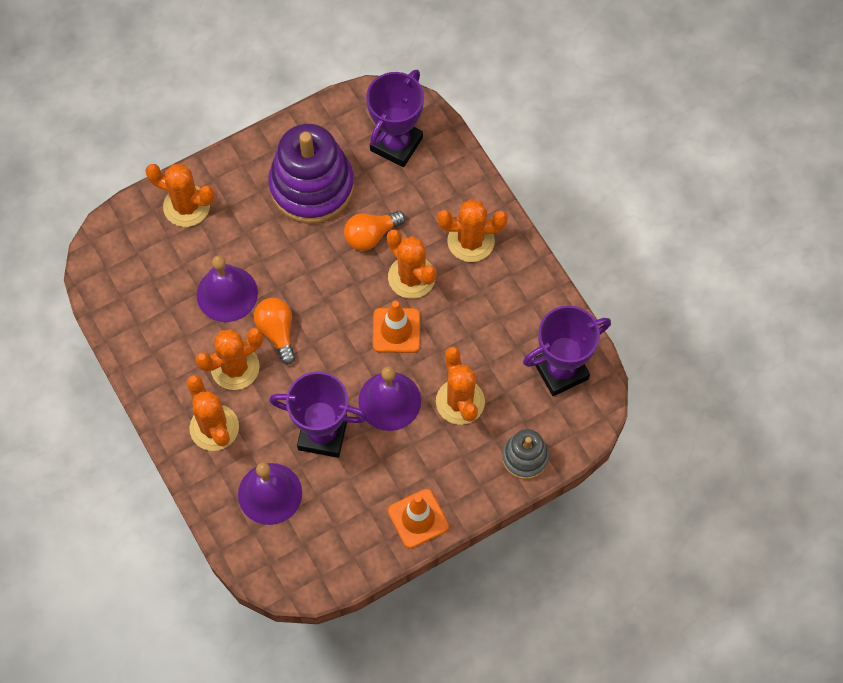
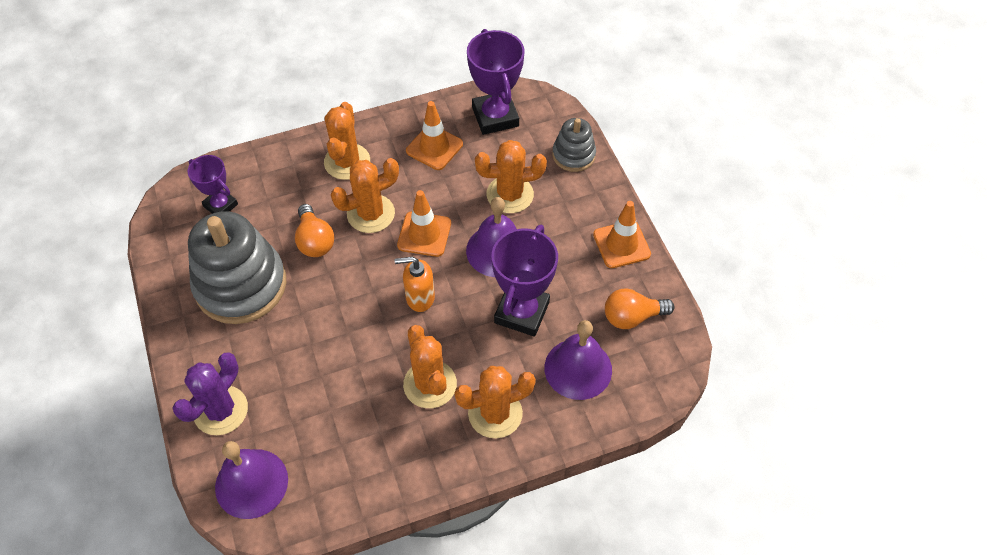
camera: 80 degrees left, 10 degrees down
(186, 206) = (221, 410): orange cactus -> purple cactus
(227, 293) = (341, 382): purple bell -> purple bell (251, 483)
(277, 332) = (399, 339): orange light bulb -> orange light bulb (632, 317)
(312, 186) = (241, 285): purple stacking toy -> grey stacking toy
(324, 341) = (419, 297): none -> orange soap dispenser
(396, 144) = (220, 205): purple trophy -> purple trophy, size x0.61
(506, 318) = (434, 147): none -> orange traffic cone

